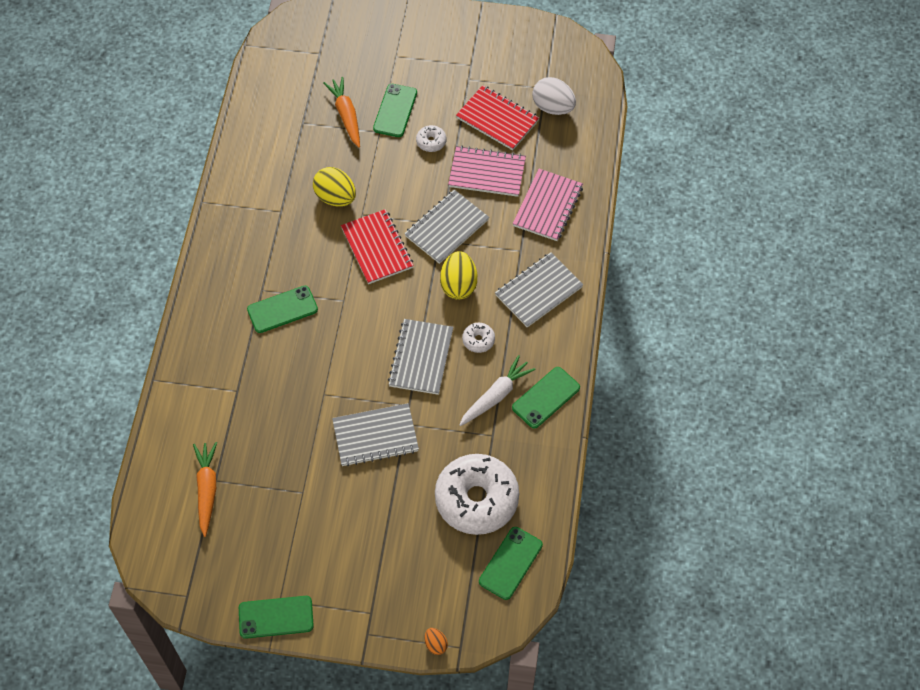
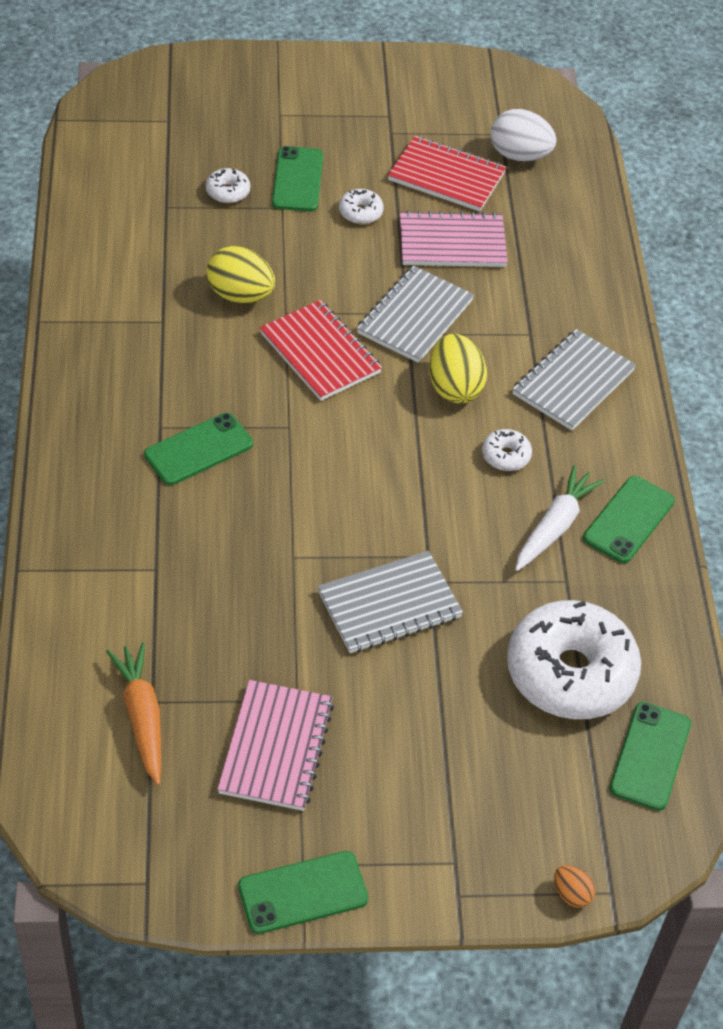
camera: 15 degrees left, 10 degrees down
(346, 115) = (228, 192): orange carrot -> white donut
(421, 358) = (427, 489): grey notebook -> none
(548, 206) = (551, 275): pink notebook -> pink notebook (276, 747)

